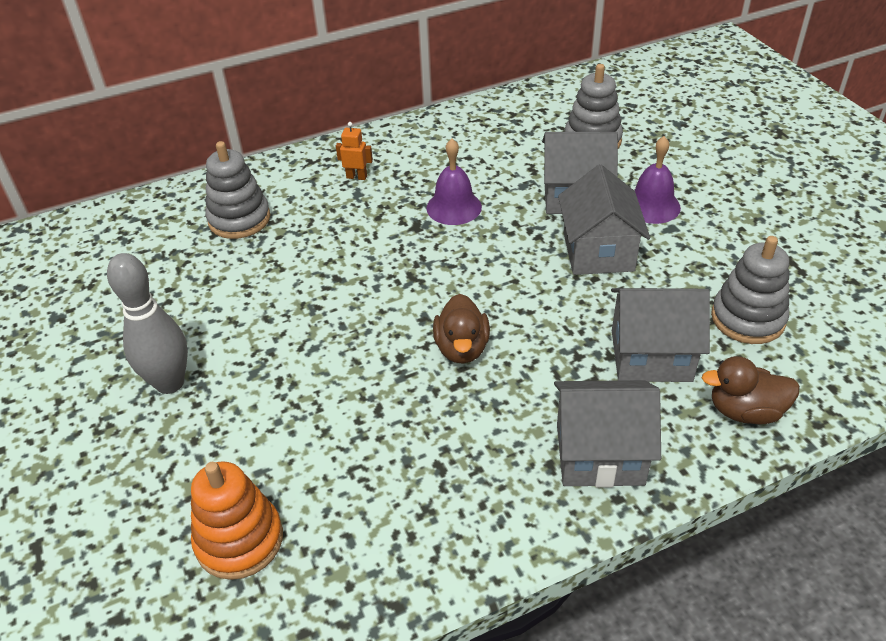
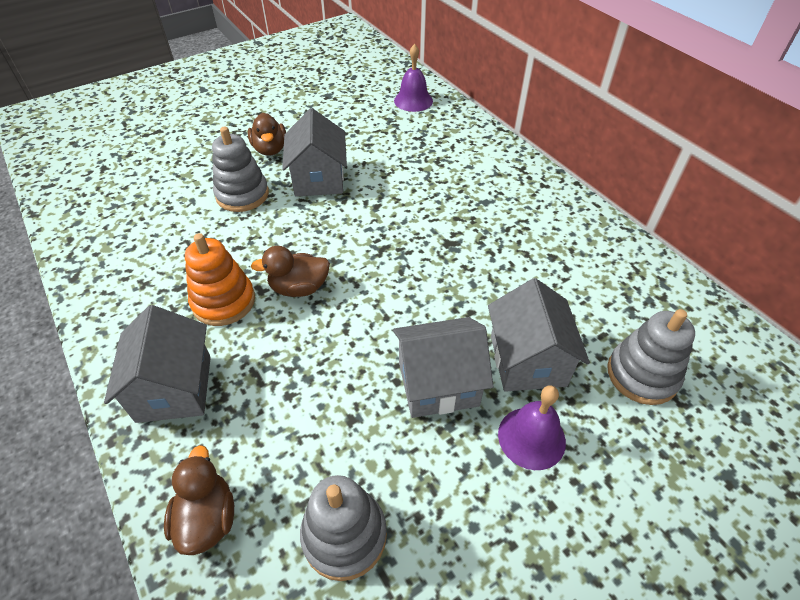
camera: 80 degrees right, 5 degrees up
(170, 383) = (270, 149): grey bowling pin -> brown duck
(239, 219) = (436, 146): grey stacking toy -> grey stacking toy (242, 195)
(239, 540) = (142, 201): orange stacking toy -> orange stacking toy (223, 301)
(356, 177) = (509, 198): orange robot -> none
(454, 207) = (483, 265): purple bell -> purple bell (413, 100)
(651, 356) = (288, 431): grey house -> grey house (318, 179)

